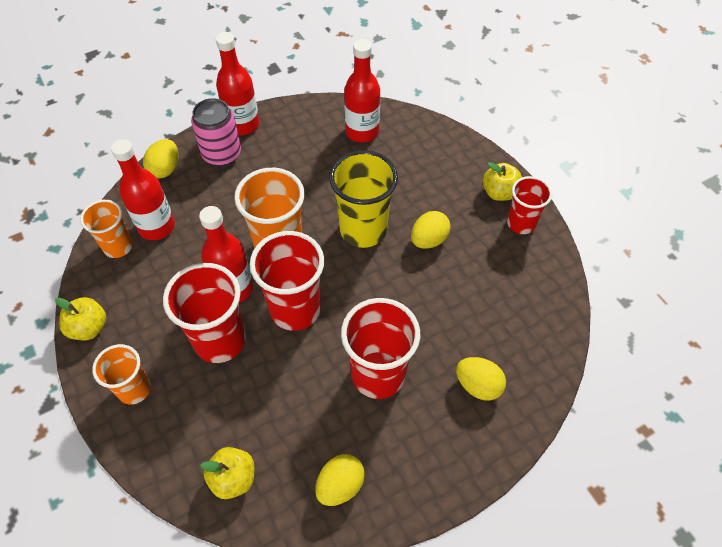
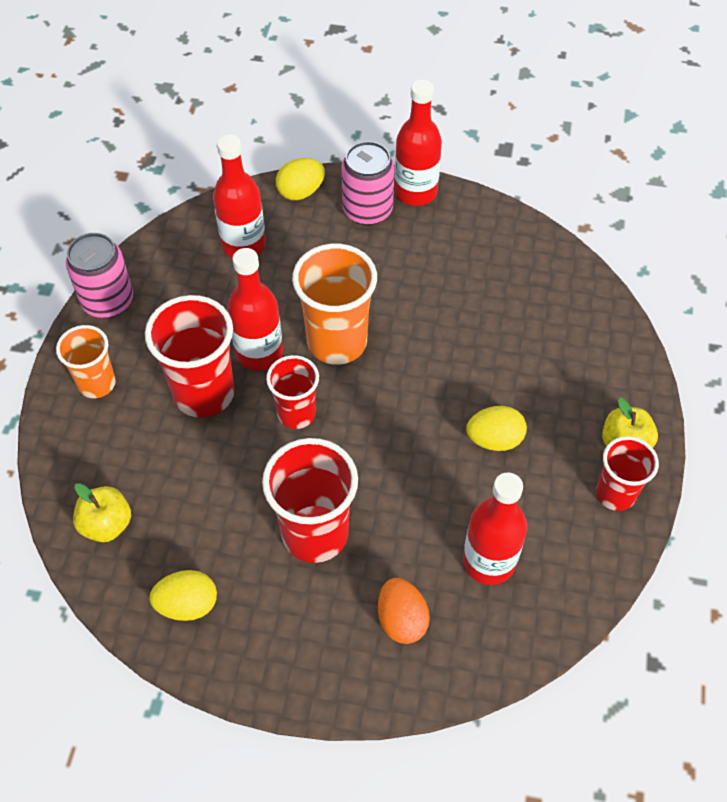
camera: 40 degrees right, 0 degrees up
(89, 328) = (108, 301): yellow apple -> pink can
(118, 247) = (194, 242): orange cup -> none
(295, 309) = (296, 413): red cup -> red cup, size x0.61
(362, 131) = (534, 277): red bottle -> red bottle (489, 561)
(363, 230) = (436, 382): yellow cup -> none
(478, 385) = (401, 619): yellow egg -> orange egg

